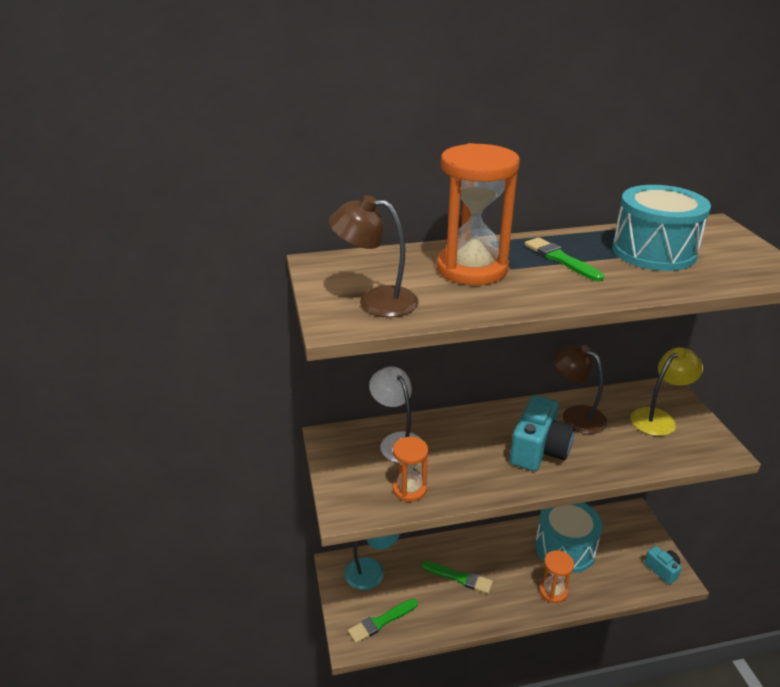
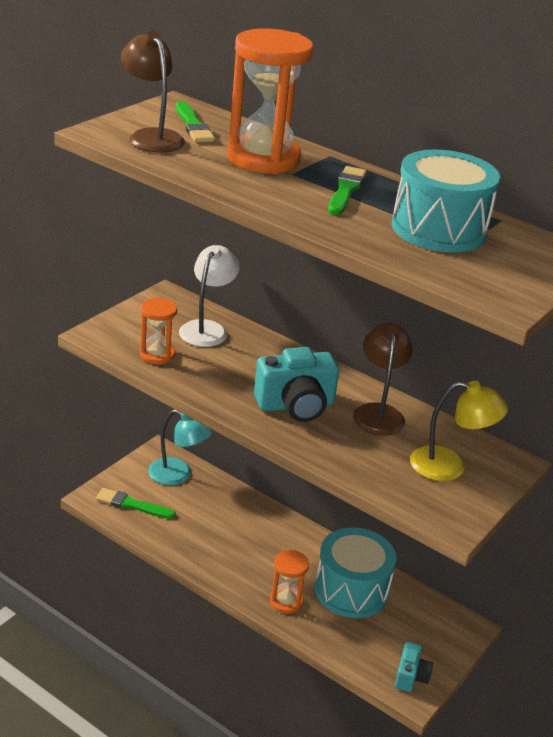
camera: 45 degrees right, 0 degrees up
(459, 578) = (231, 532): green brush -> green brush (193, 125)

